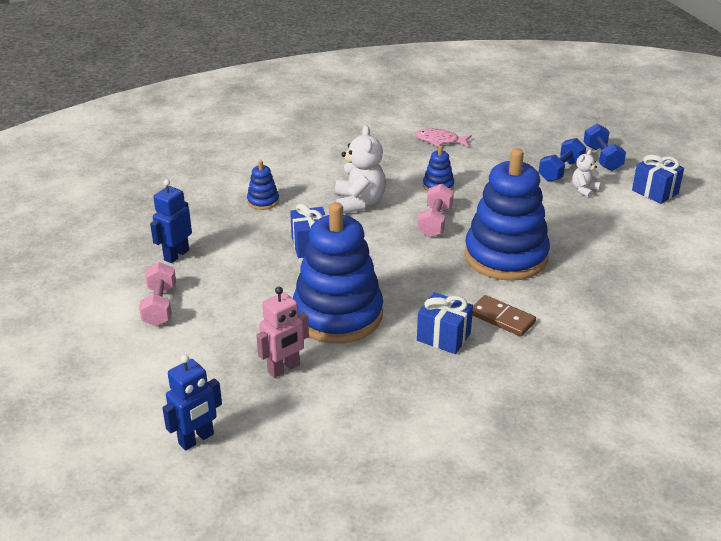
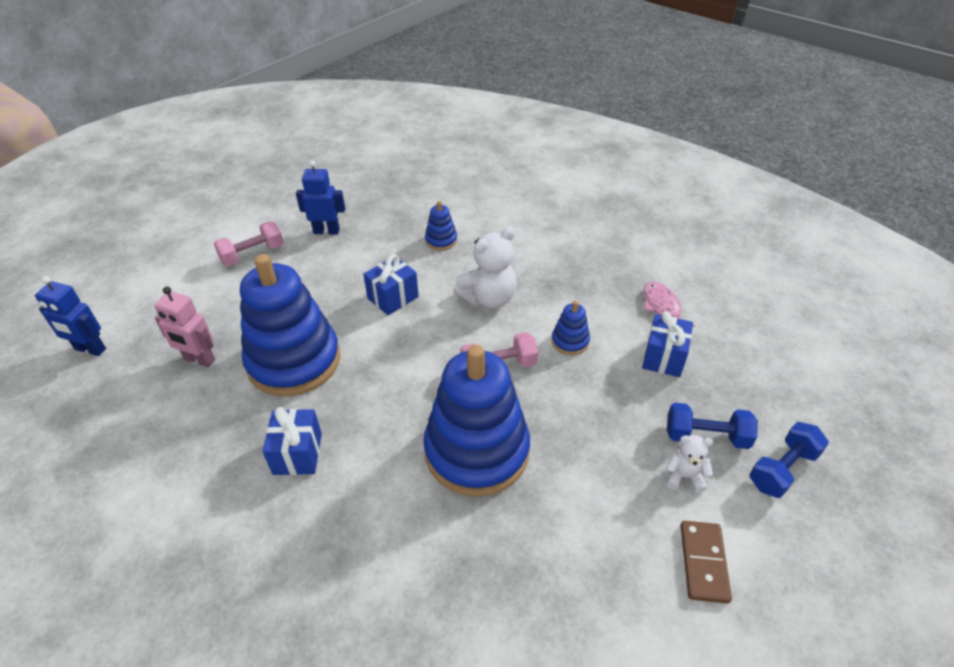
camera: 60 degrees right, 10 degrees up
(502, 318) = (356, 492): brown domino -> brown domino (703, 562)
(655, 192) = (756, 562): blue gift -> blue gift (663, 357)

